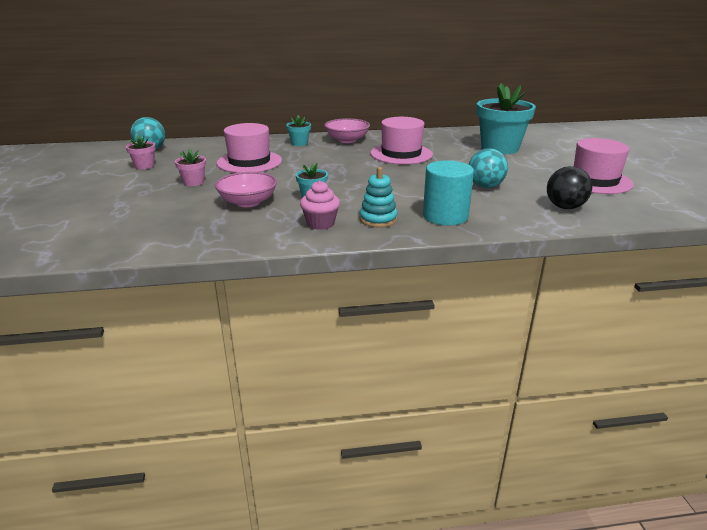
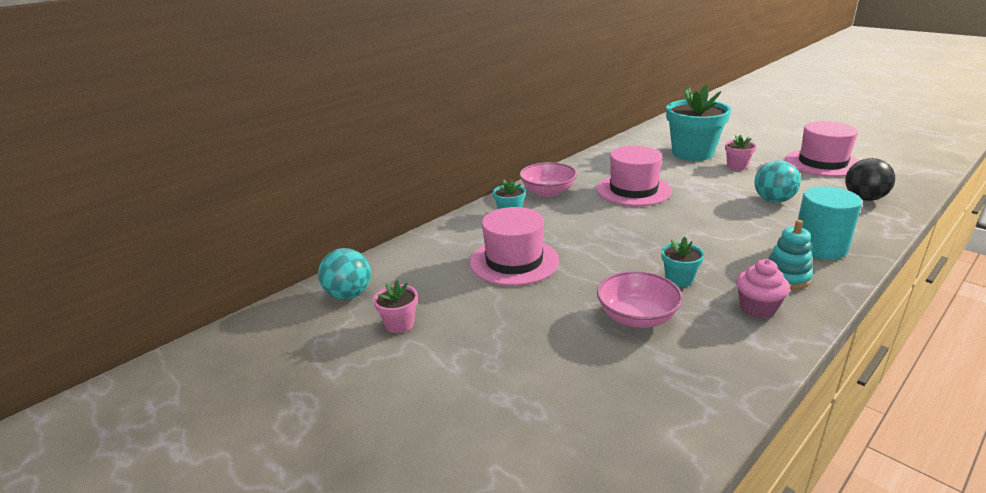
camera: 35 degrees left, 0 degrees up
(193, 182) = (517, 319): pink flower pot -> pink flower pot (737, 166)

